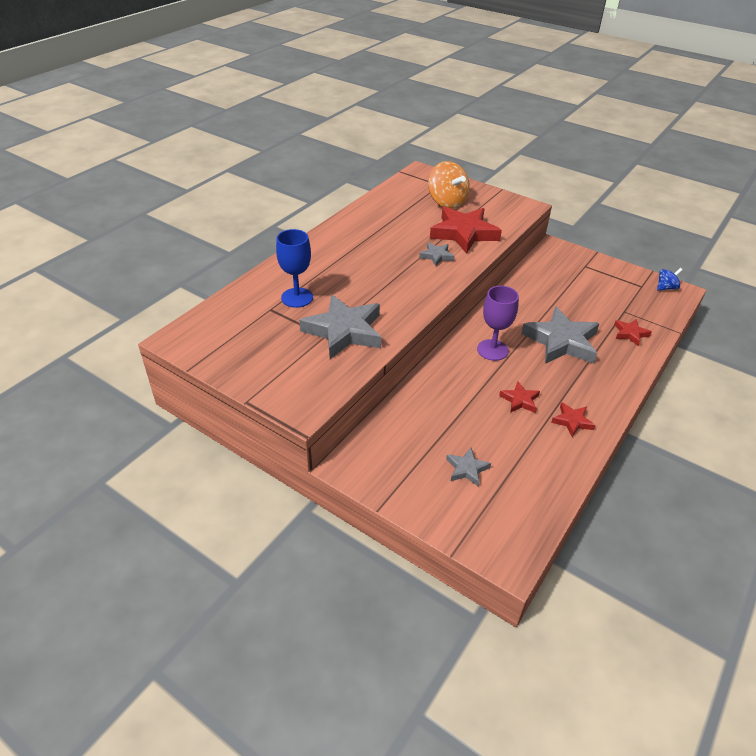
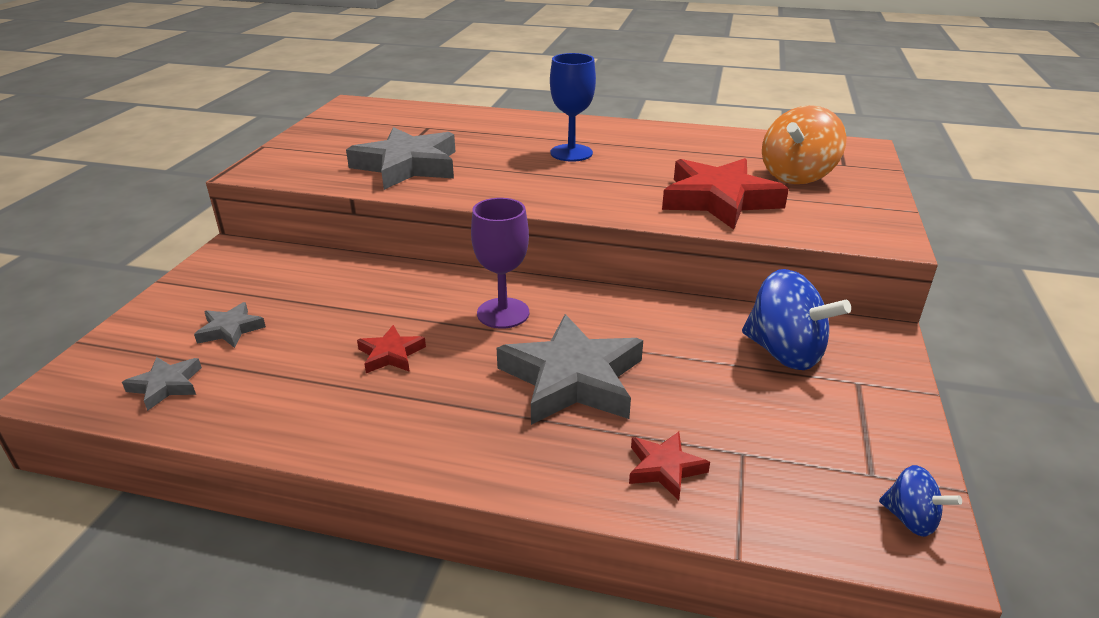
camera: 70 degrees right, 10 degrees down
(297, 297) = (458, 134): blue goblet -> blue goblet (571, 153)
(436, 256) = (630, 190): grey star -> grey star (166, 385)
(559, 275) = (784, 353): none -> blue spinning top
(572, 421) = (356, 414): red star -> none

